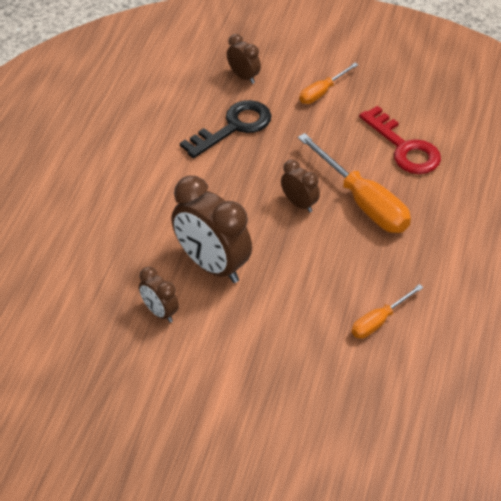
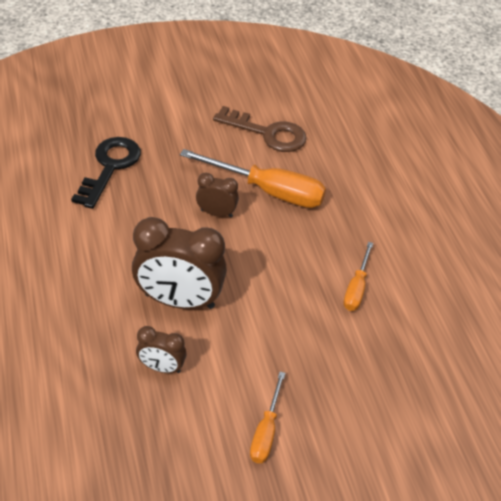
camera: 35 degrees left, 0 degrees up
(243, 76) = (87, 120): brown clock -> none
(322, 92) = (166, 110): orange screwdriver -> orange screwdriver (266, 431)
(404, 147) = (267, 133): red key -> brown key

